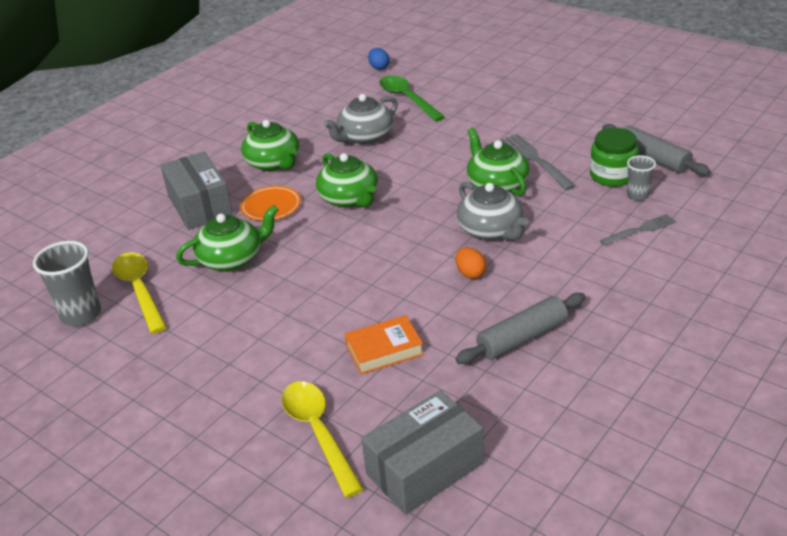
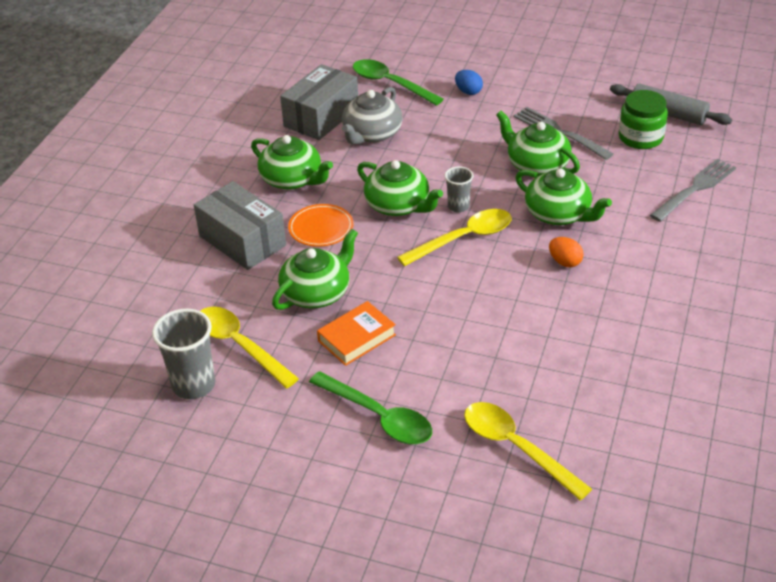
camera: 20 degrees left, 5 degrees up
(213, 376) = (379, 417): none -> green spoon
(379, 67) = (337, 51): blue egg -> blue egg (468, 92)
(384, 349) = (528, 354): orange book -> orange book (356, 338)
(389, 236) = (464, 238): none -> yellow spoon
(424, 468) = (632, 457): grey box -> grey box (321, 117)
(491, 230) = (558, 214): grey teapot -> green teapot
(522, 338) = (648, 316): grey rolling pin -> none
(637, 196) = (674, 154): grey cup -> grey cup (458, 206)
(640, 230) = (695, 189): grey fork -> grey fork, size x1.50

